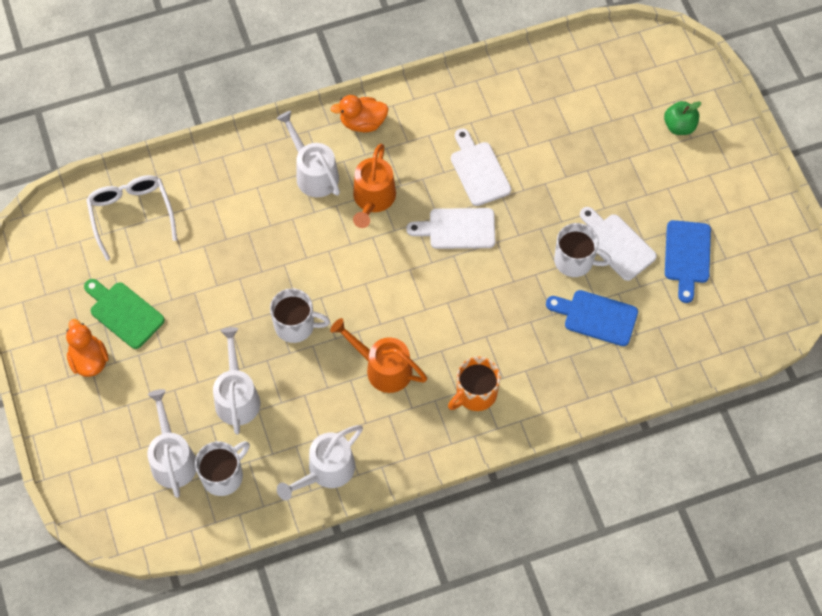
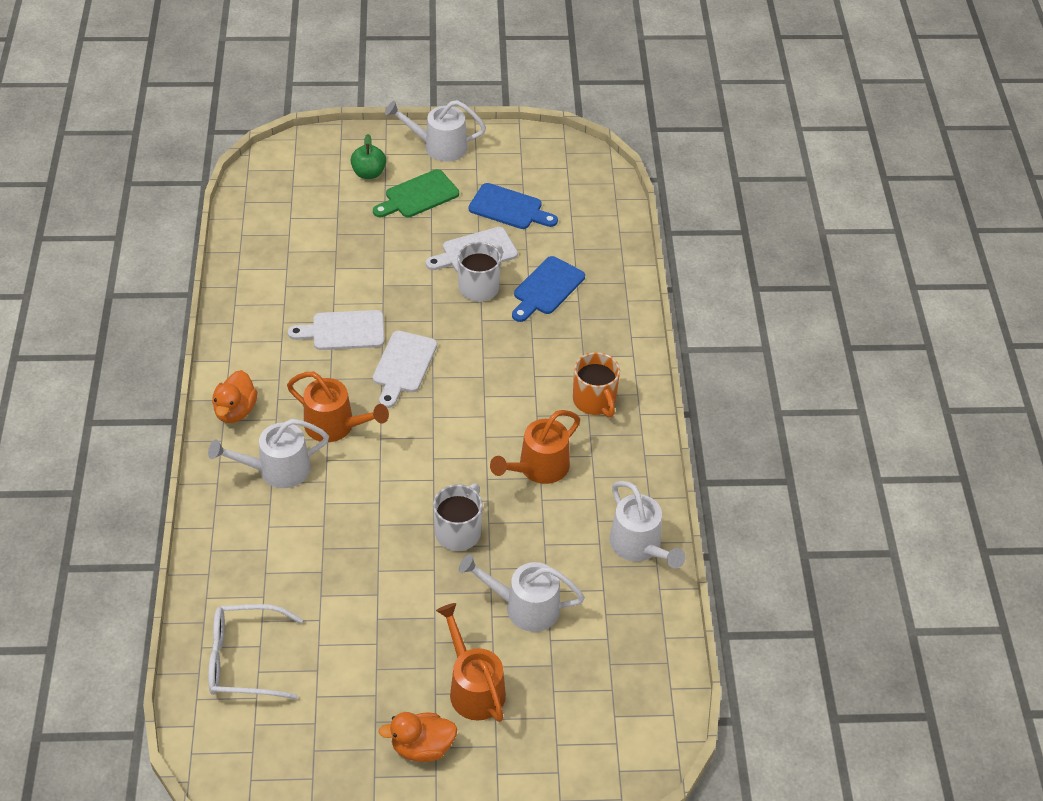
camera: 75 degrees left, 15 degrees down
(124, 313) = (374, 696): green cutting board -> green cutting board (418, 196)
(151, 380) = (473, 687): none -> orange watering can
(172, 458) = (578, 687): white watering can -> white watering can (438, 146)
(223, 475) = (615, 642): white mug -> none

